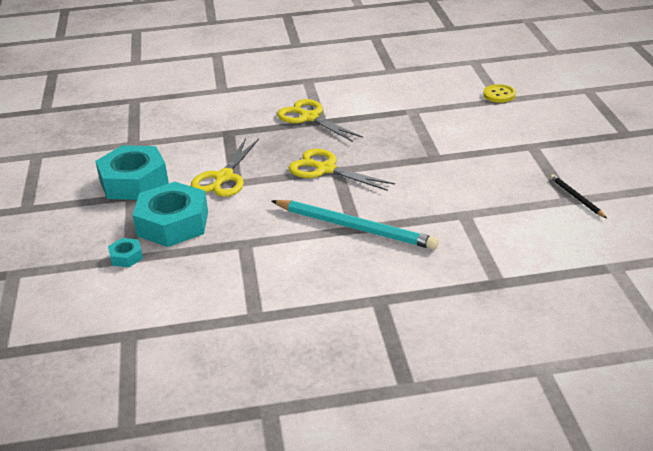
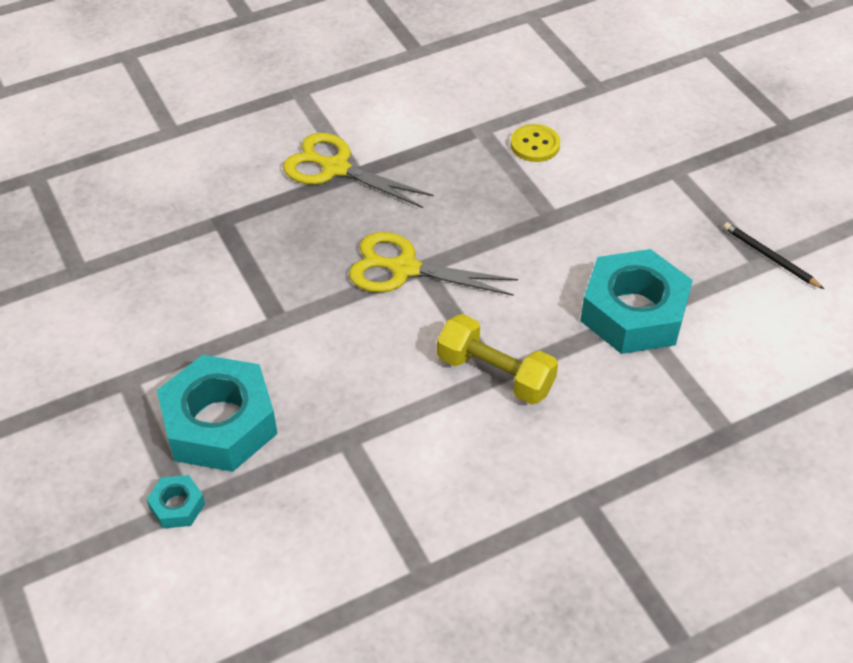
camera: 20 degrees left, 15 degrees up
(134, 182) = (117, 351): turquoise nut -> turquoise nut (633, 312)
(224, 177) = (257, 314): yellow scissors -> none
(355, 227) = (495, 374): turquoise pencil -> yellow dumbbell
(499, 95) = (592, 77): yellow button -> yellow button (535, 145)

